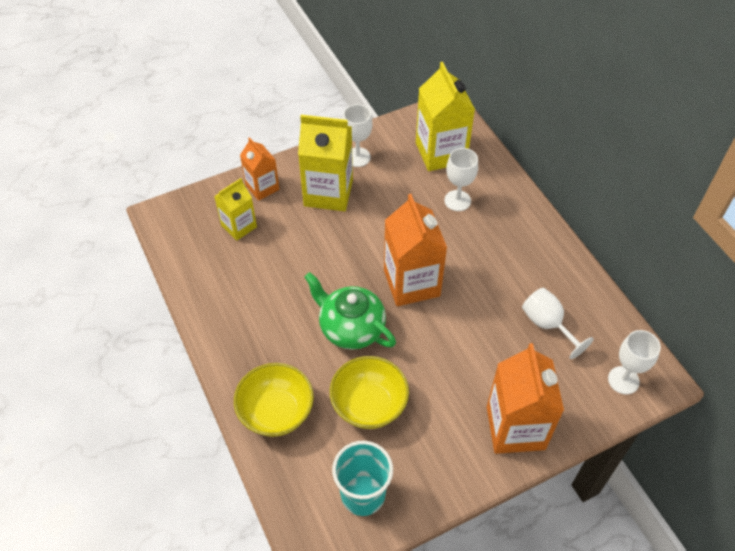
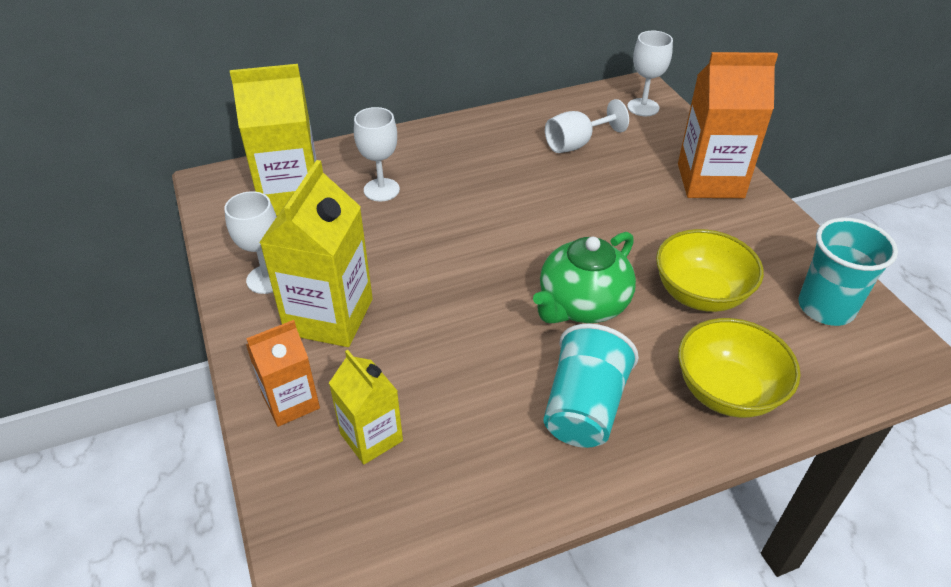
camera: 85 degrees left, 10 degrees down
(261, 328) = (584, 408): none -> turquoise cup
(411, 283) = (511, 241): orange carton -> none

